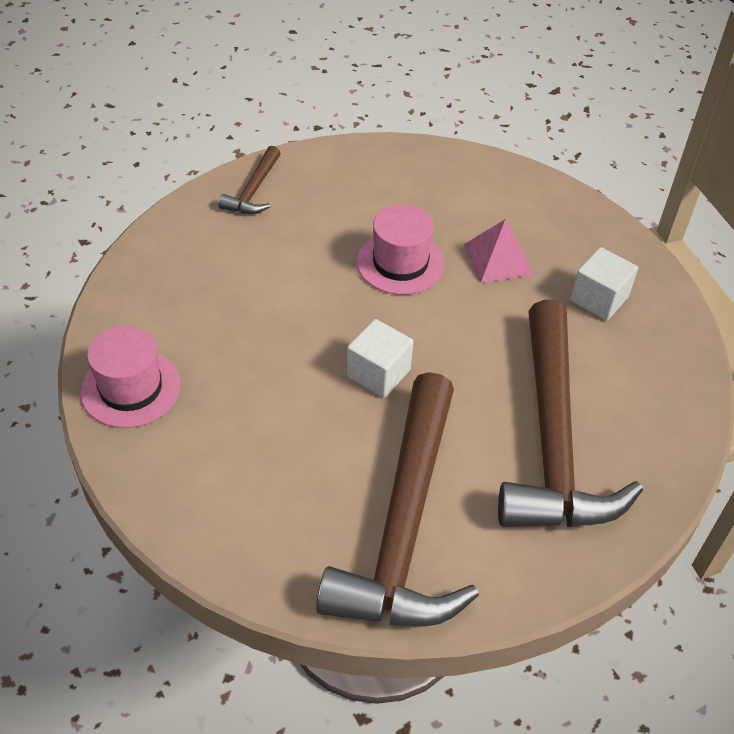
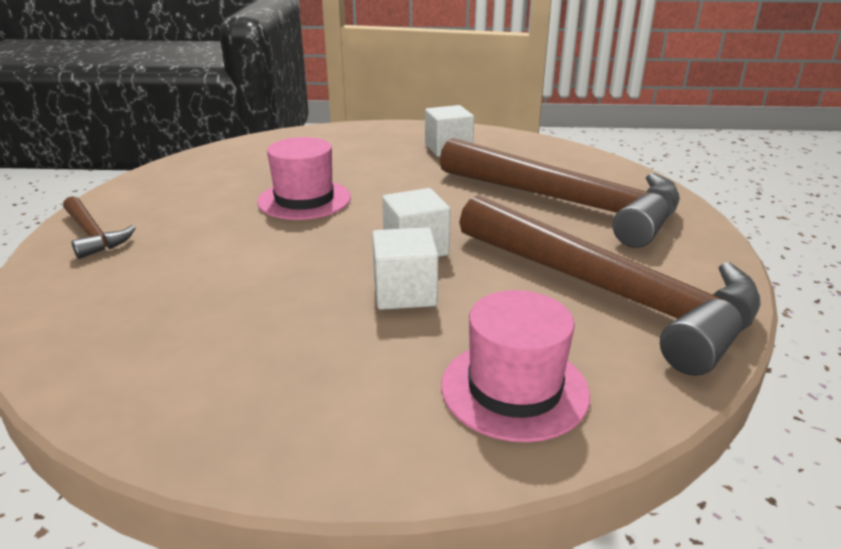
camera: 55 degrees left, 20 degrees down
(131, 388) = (234, 415): pink hat -> pink hat (514, 389)
(309, 399) = (405, 293): none -> white cube
(498, 259) = (361, 165): pink pyramid -> none

